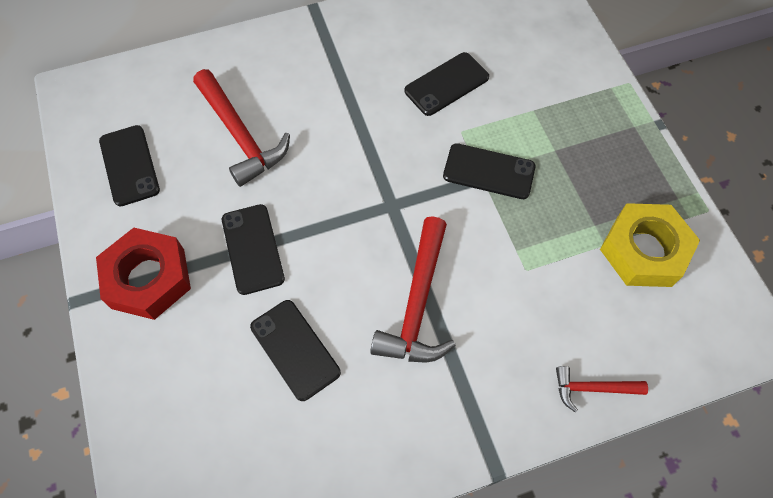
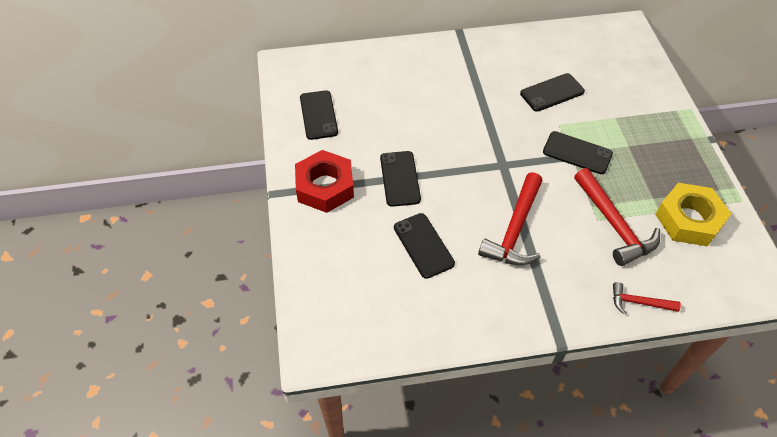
camera: 10 degrees right, 10 degrees down
(240, 135) = (398, 106): red hammer -> red hammer (614, 224)

